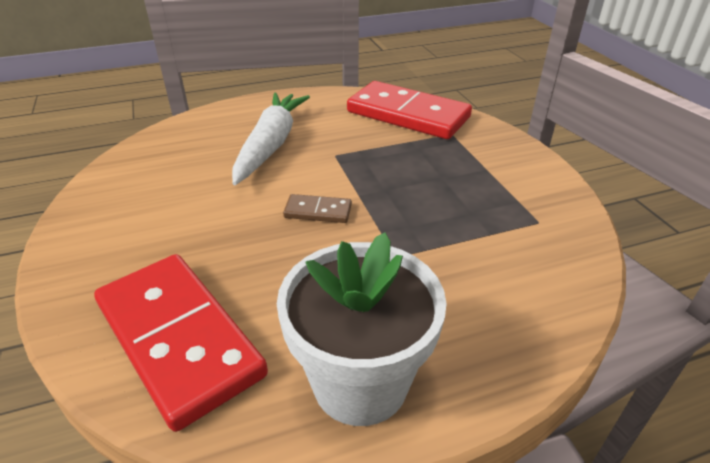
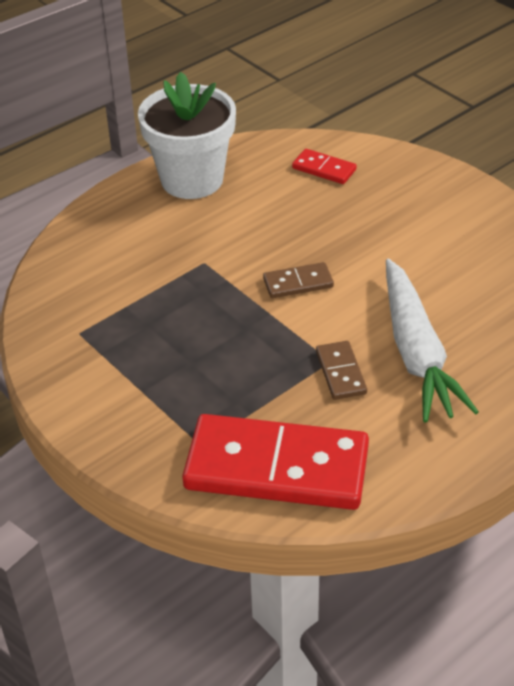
camera: 160 degrees right, 5 degrees up
(179, 338) = (324, 169): red domino -> red domino, size x0.43
(333, 146) = (341, 372): none -> brown domino

